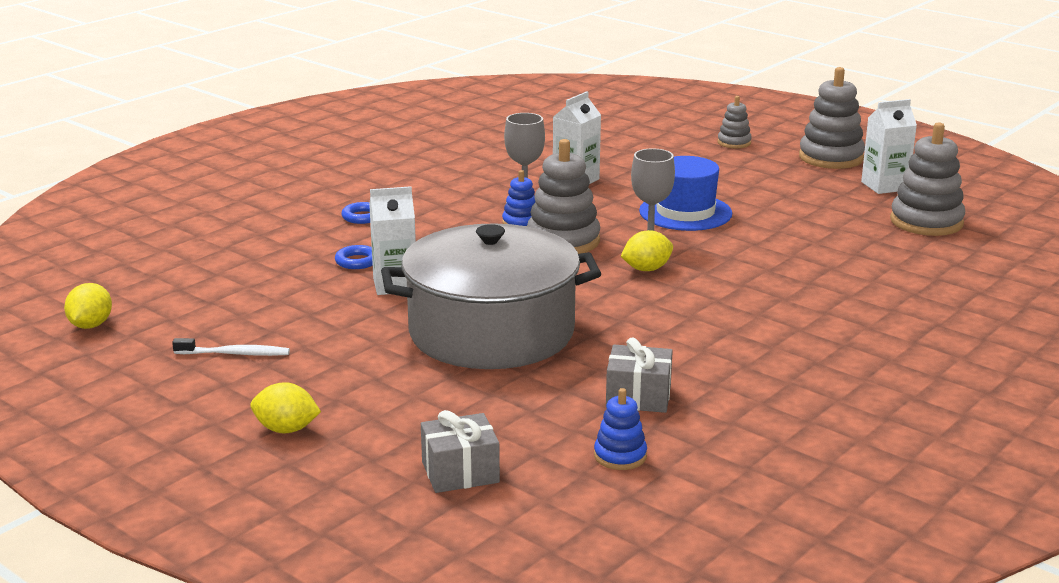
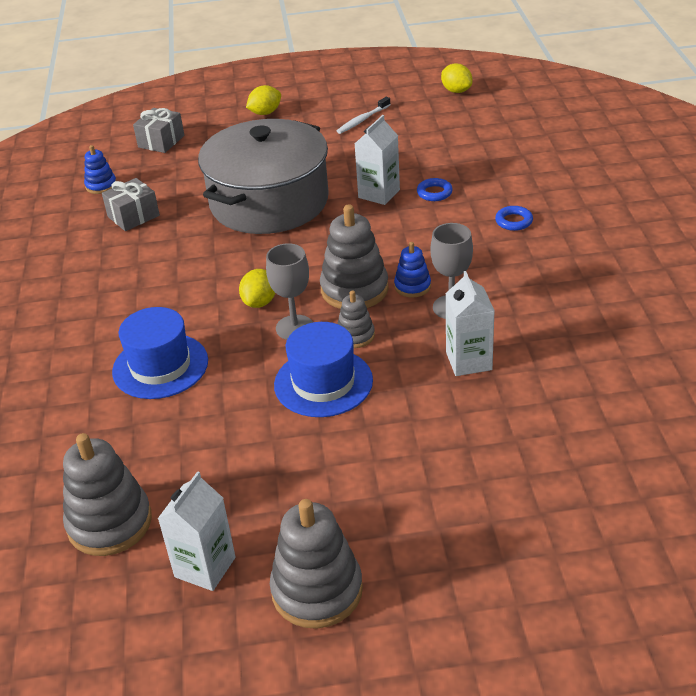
camera: 135 degrees right, 15 degrees up
(734, 143) = (447, 541): grey stacking toy -> grey stacking toy (355, 336)
(788, 272) = (160, 366): none -> blue hat

